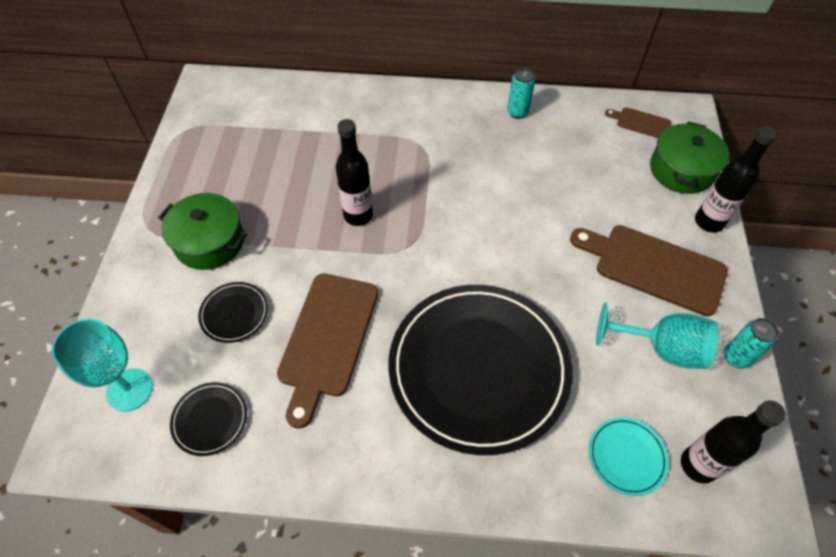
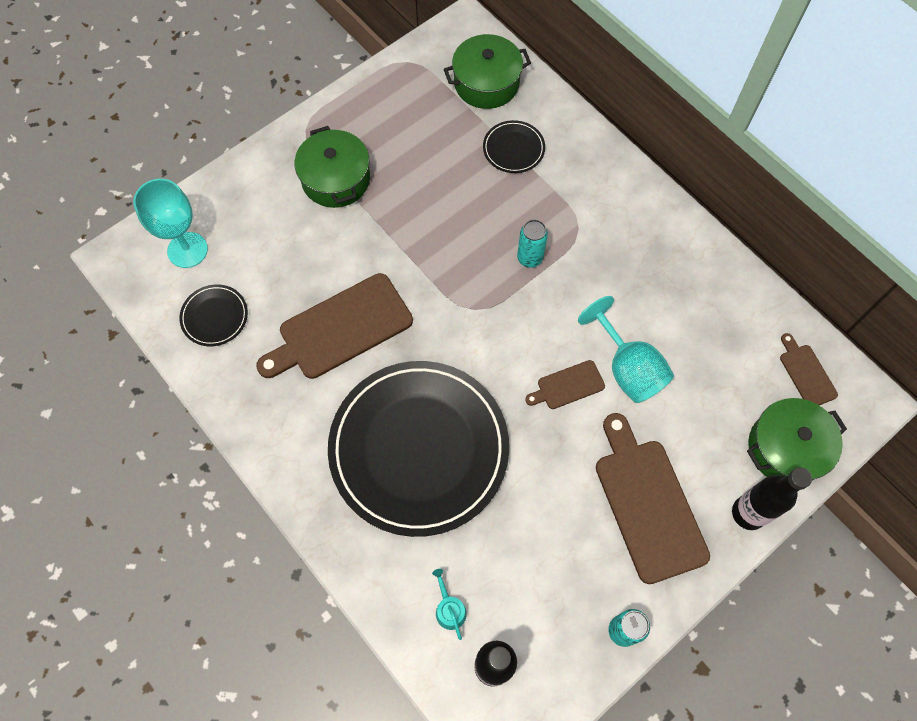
camera: 45 degrees right, 10 degrees up
(234, 313) = (299, 252): black plate -> black plate (513, 149)
(259, 106) = (486, 83): none -> green pot
(358, 215) = (462, 249): black bottle -> none
(517, 112) = (700, 266): turquoise can -> turquoise can (529, 258)
(525, 241) = (567, 386): none -> brown cutting board
(626, 456) = (449, 609): turquoise plate -> turquoise watering can
(661, 348) = (571, 566): turquoise goblet -> turquoise goblet (628, 368)

